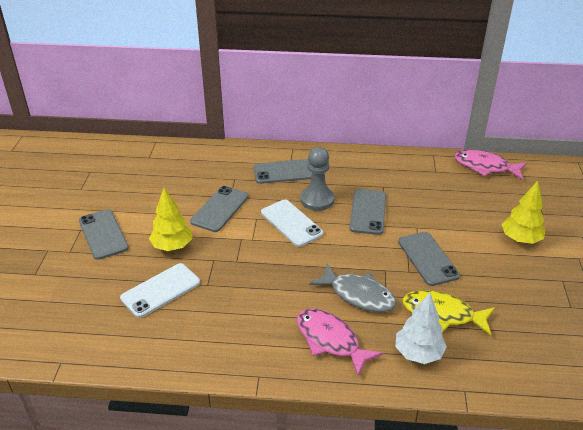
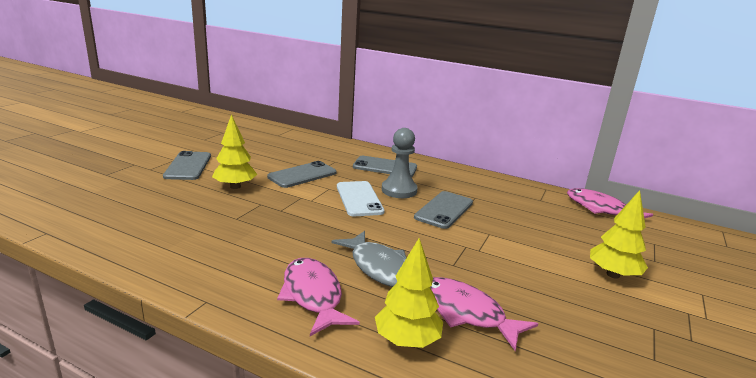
camera: 20 degrees right, 15 degrees down
(160, 290) = (191, 210): white phone -> none
(418, 353) = (407, 340): white tree -> yellow tree
(427, 258) = (483, 260): grey phone -> none
(442, 314) = (466, 313): yellow fish -> pink fish

